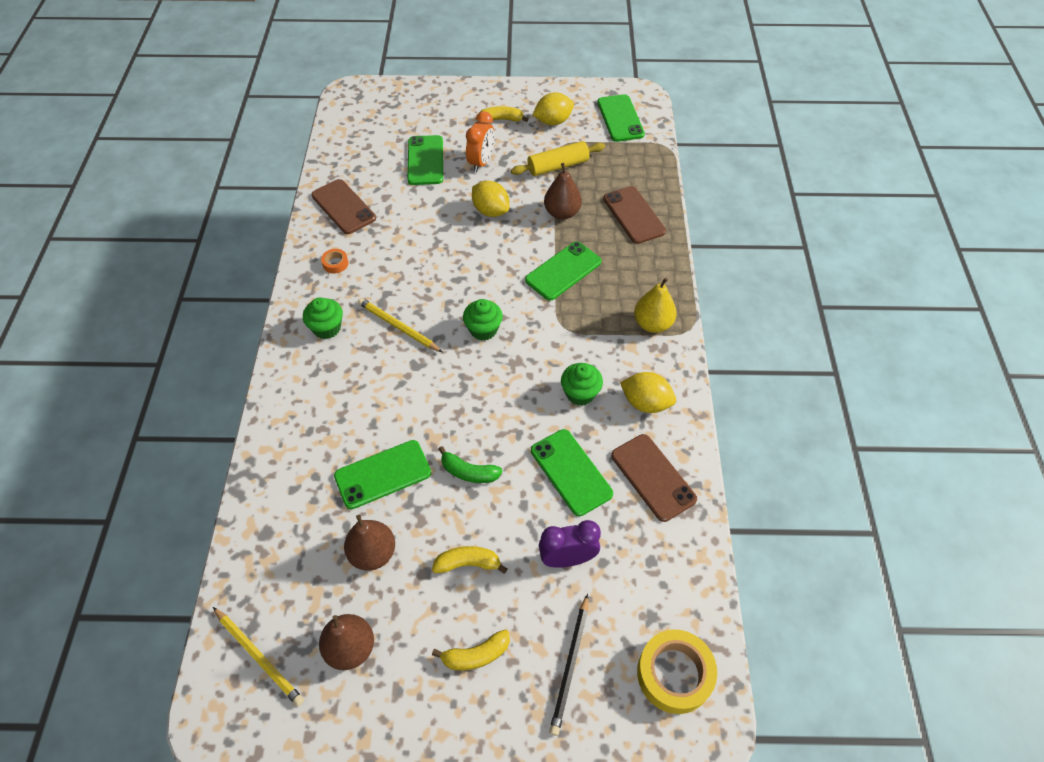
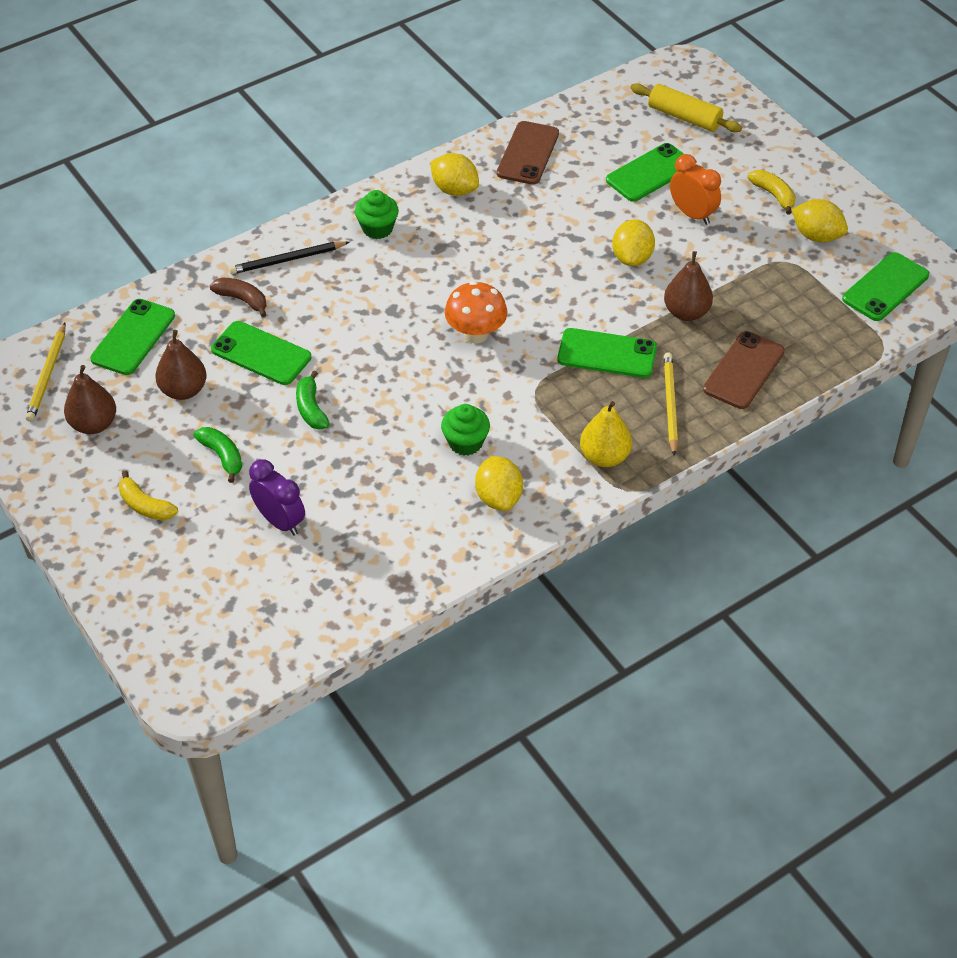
camera: 55 degrees right, 5 degrees down
(314, 456) = (242, 300): none -> brown banana
(335, 263) = (454, 189): orange tape -> yellow lemon
(398, 327) = (423, 274): yellow pencil -> yellow pencil (670, 404)
(468, 563) = (222, 456): yellow banana -> green banana
(481, 162) = (692, 214): orange clock -> orange clock turned 120 degrees counterclockwise
(483, 329) = (476, 334): green cupcake -> orange mushroom
(558, 166) = (751, 275): yellow rolling pin -> yellow rolling pin (684, 117)
(570, 665) = (182, 573): black pencil -> black pencil (287, 260)
(571, 472) = (371, 479): green phone -> green phone (133, 337)
(653, 477) = (416, 543): brown phone -> none
(674, 674) = (227, 649): yellow tape -> none

